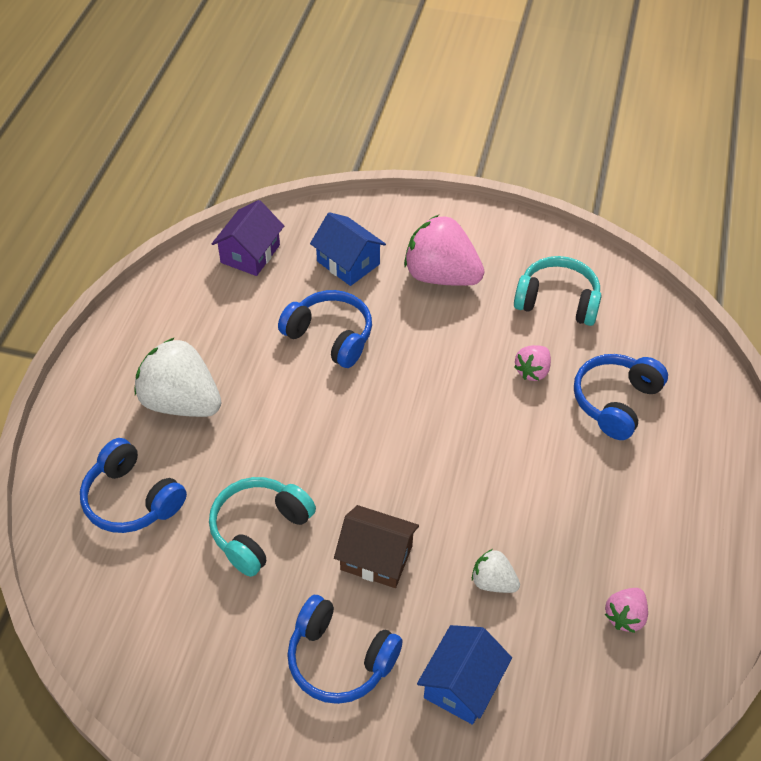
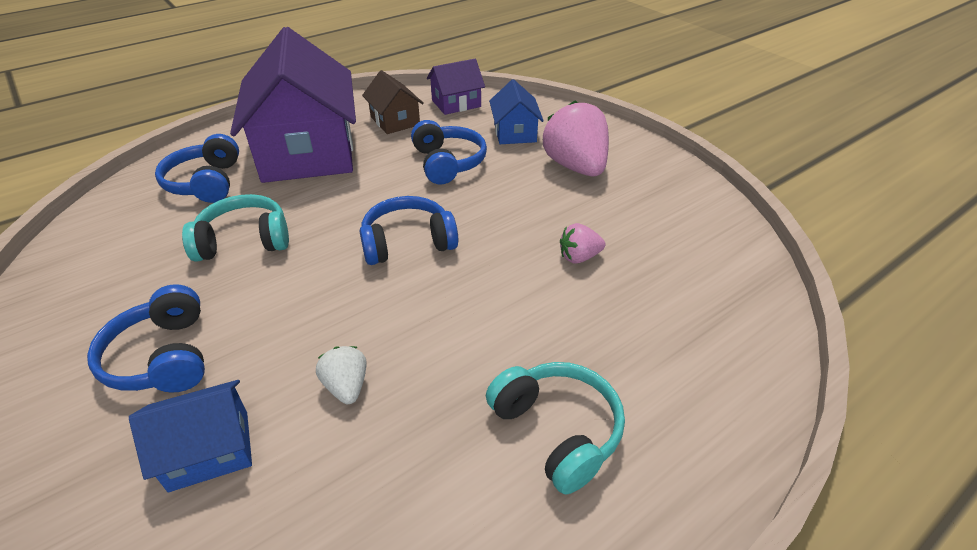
camera: 40 degrees right, 10 degrees down
(181, 402) = (308, 151): white strawberry -> purple house
(376, 557) = (288, 307): brown house -> brown house (395, 121)
(557, 301) = (659, 223): turquoise headphones -> turquoise headphones (557, 430)
(615, 402) = (635, 319): blue headphones -> blue headphones (408, 243)
(625, 616) = (425, 511): pink strawberry -> none

